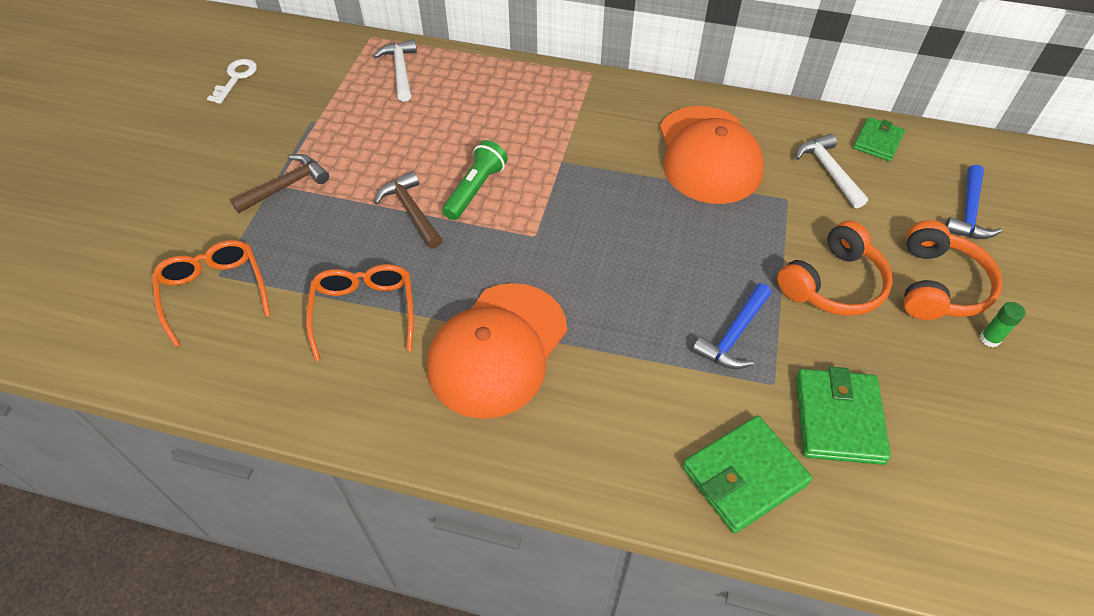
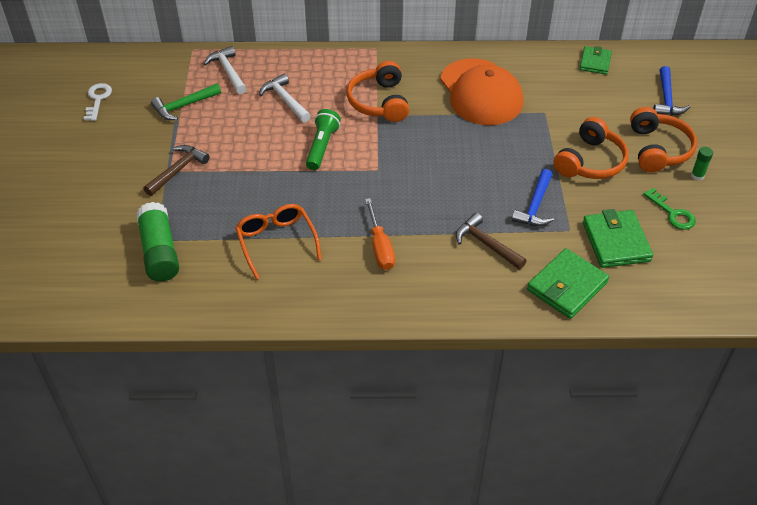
camera: 15 degrees left, 5 degrees down
(214, 292) = (159, 251): orange glasses -> green glue stick
(330, 104) = (184, 106): none -> green hammer
(411, 211) = (281, 170): brown hammer -> brown hammer (486, 244)
(497, 349) = (380, 247): orange cap -> orange screwdriver
(571, 143) = (379, 102): none -> orange headphones
(829, 171) = (567, 88): white hammer -> white hammer (285, 100)
(937, 392) = (672, 213): none -> green key

